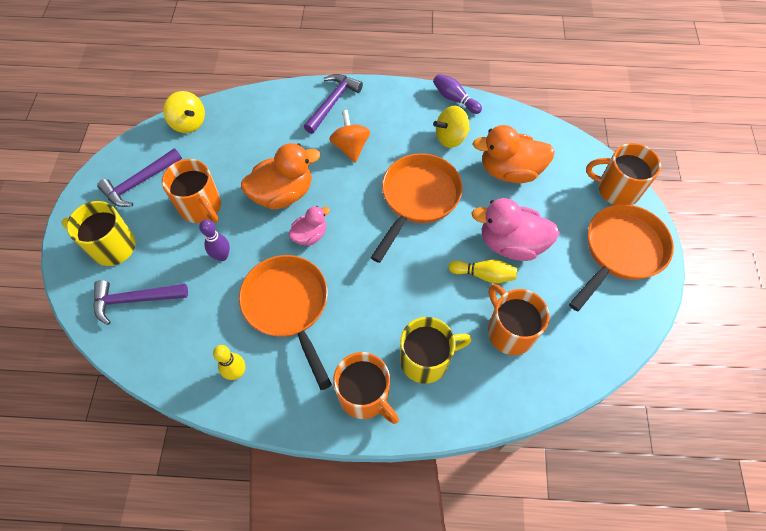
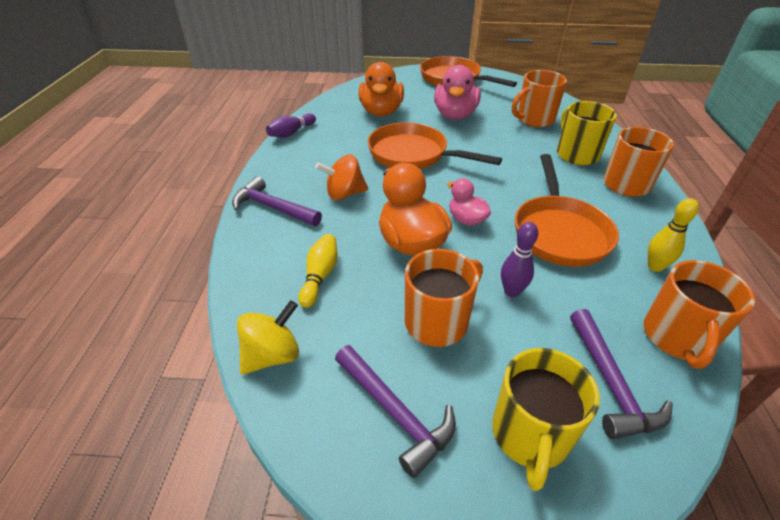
camera: 90 degrees left, 20 degrees down
(288, 306) = (559, 232): orange pan -> orange pan turned 60 degrees counterclockwise
(450, 137) = (340, 136): yellow spinning top -> none
(484, 275) = (487, 127): yellow bowling pin -> yellow bowling pin (320, 276)
(617, 189) = (400, 76): orange mug -> orange mug (677, 337)

